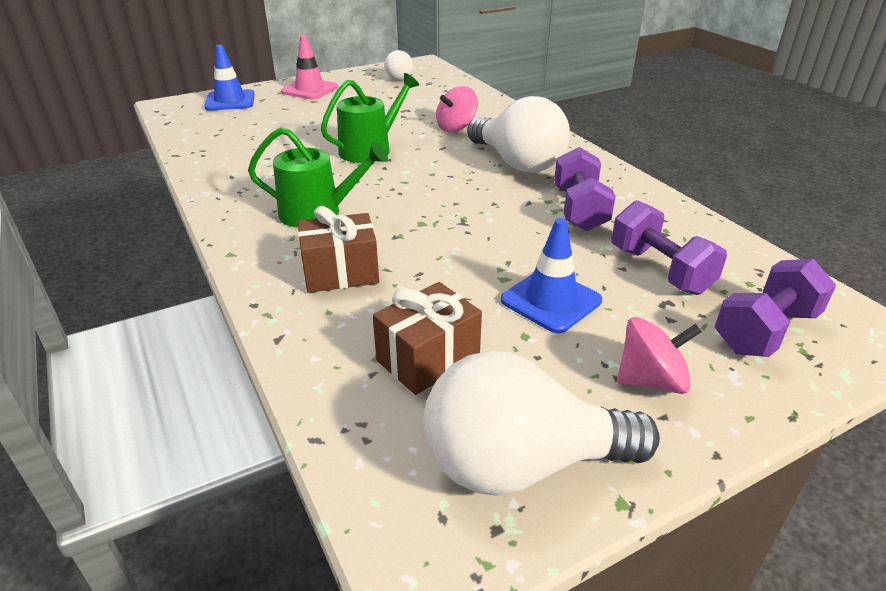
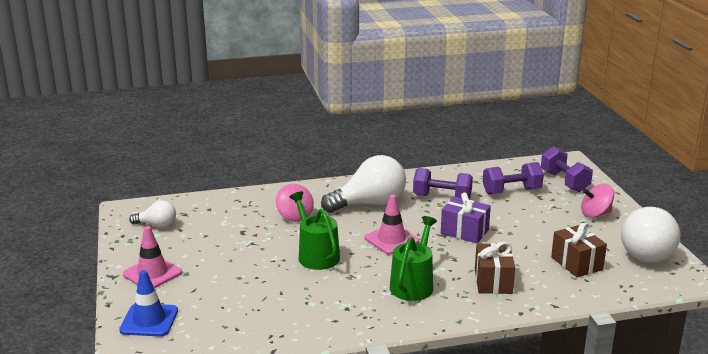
camera: 75 degrees left, 10 degrees down
(429, 187) = (391, 240): none -> pink traffic cone
(482, 237) = (464, 232): none -> purple gift
(551, 300) = (533, 224): blue traffic cone -> none
(651, 380) = (595, 214): pink spinning top -> pink spinning top turned 105 degrees counterclockwise

